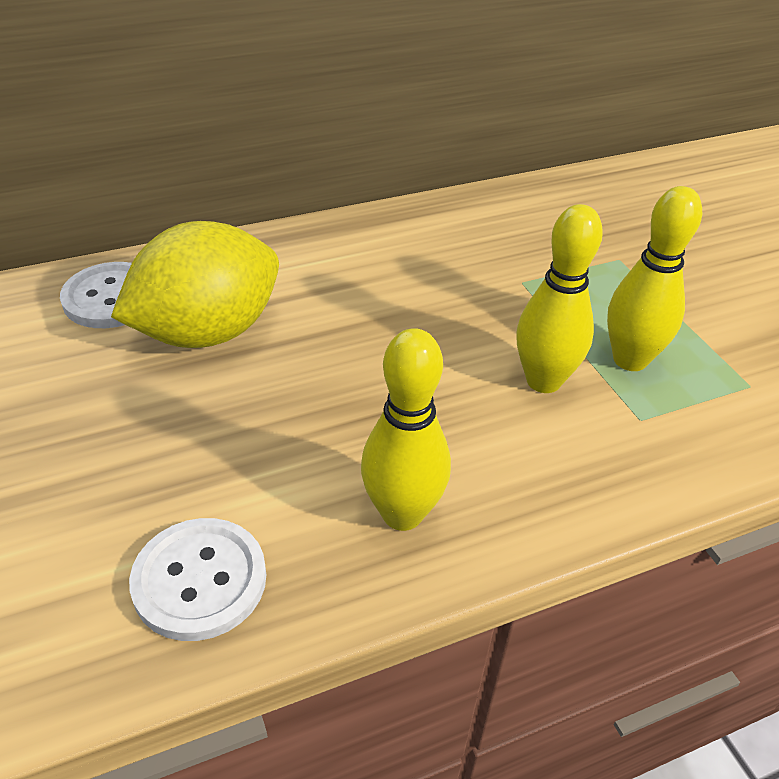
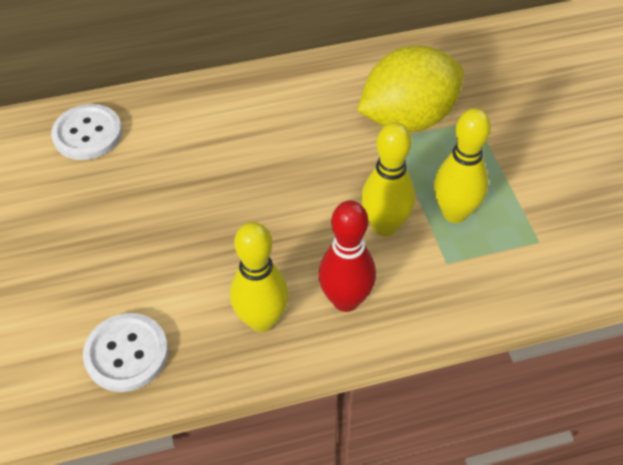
camera: 10 degrees right, 10 degrees up
(208, 332) = (152, 168): yellow lemon -> yellow lemon (408, 118)
(517, 477) = (346, 300): none -> red bowling pin

